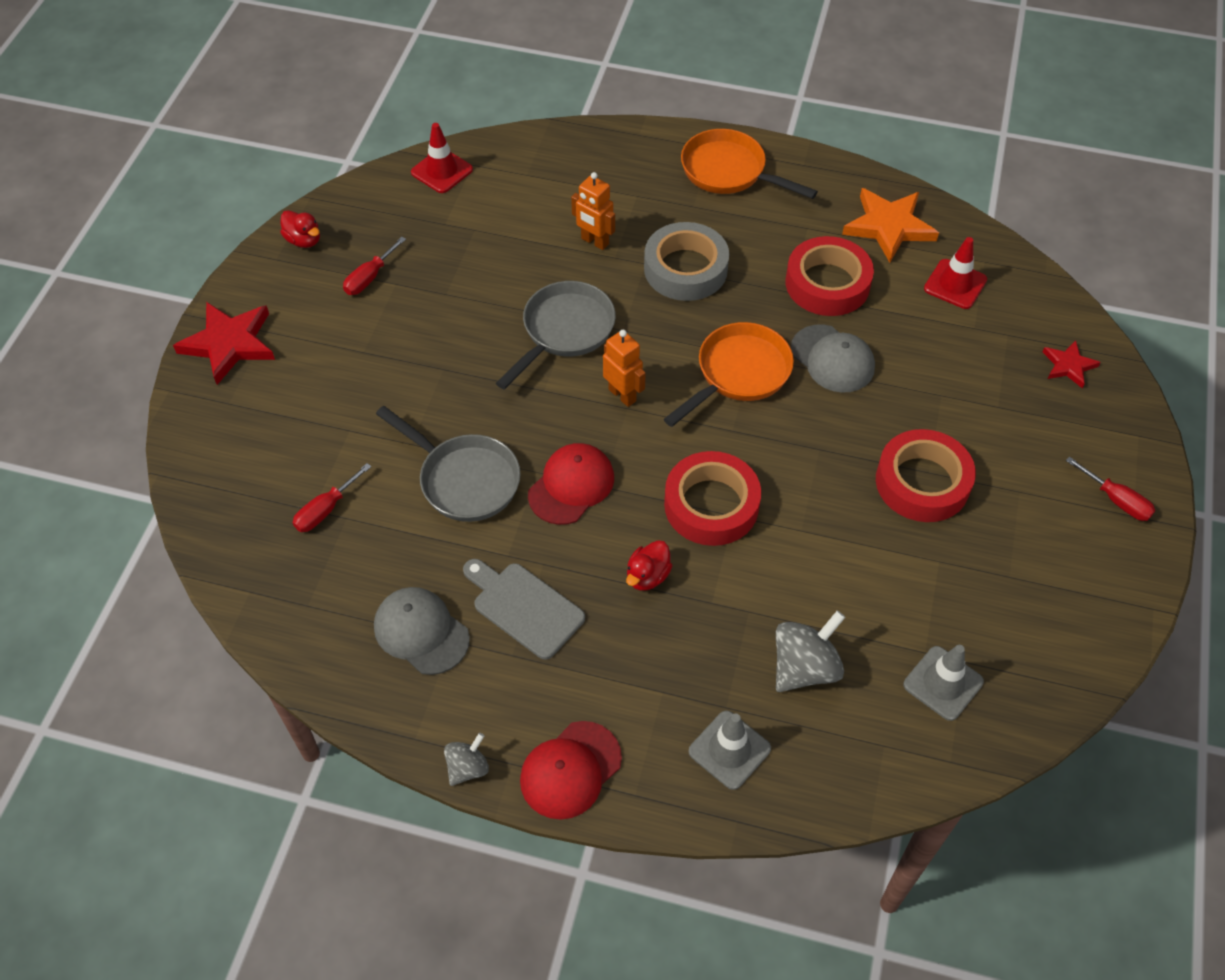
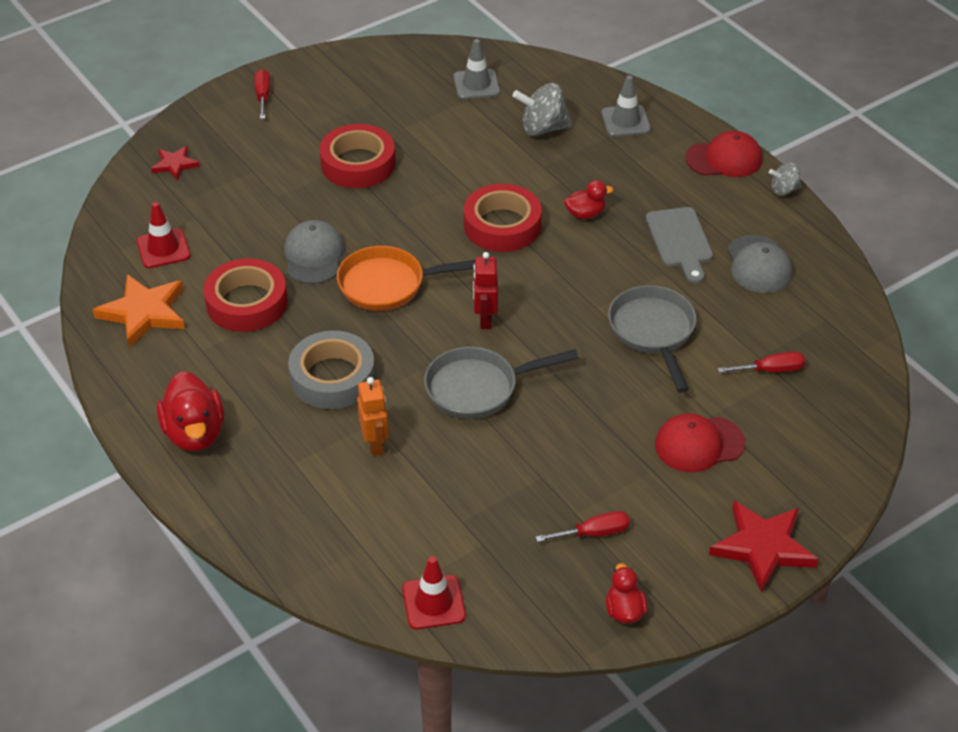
camera: 140 degrees left, 10 degrees down
(571, 486) = (582, 287): red cap -> red cap (699, 444)
(622, 395) = (485, 319): orange robot -> red robot
(729, 172) = (194, 433): orange pan -> red duck

